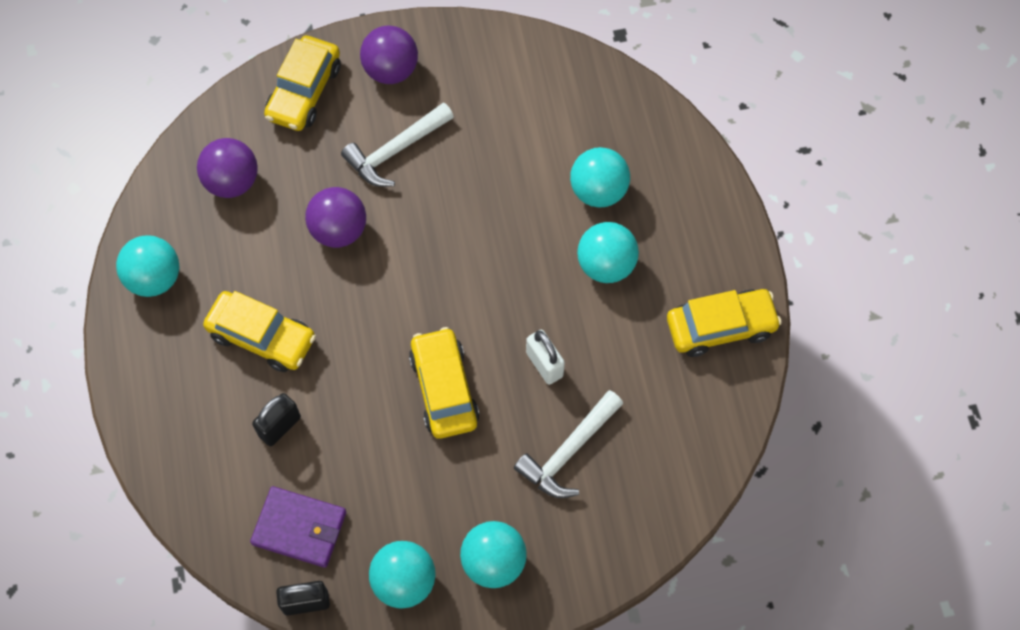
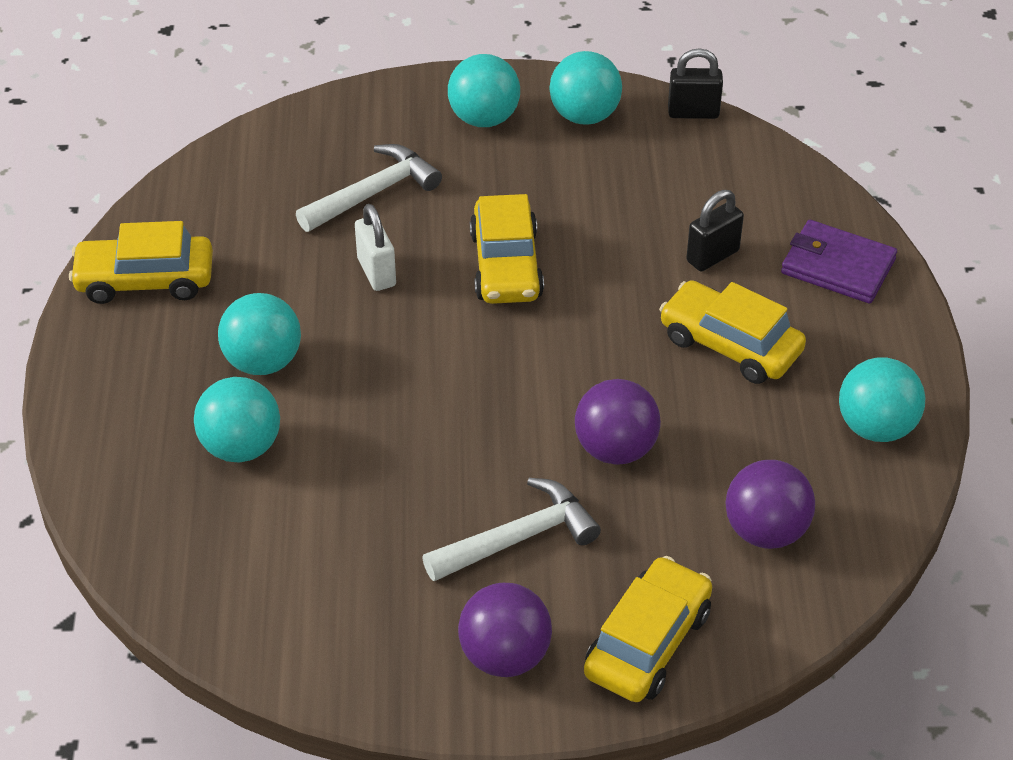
camera: 170 degrees left, 20 degrees down
(299, 528) = (695, 168): purple wallet -> purple wallet (837, 266)

